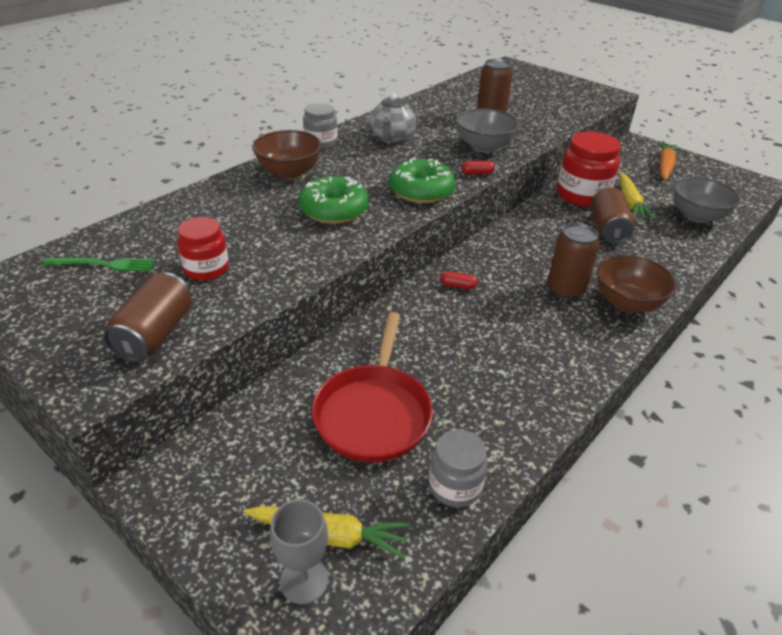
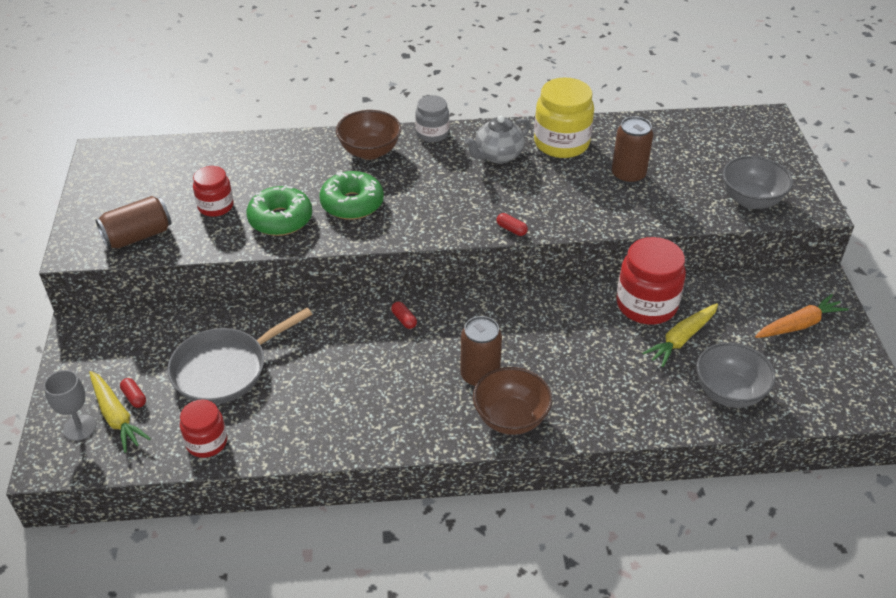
camera: 45 degrees right, 5 degrees up
(104, 264) = (169, 170): green fork -> none
(322, 502) = (134, 397): none -> red capsule
(373, 413) = (225, 369): red pan -> grey pan
(420, 116) = (561, 143): none -> yellow jar
(421, 191) = (439, 222): green donut -> green donut (280, 219)
(455, 486) = (207, 442): grey jar -> red jar
(484, 147) = (563, 206): grey bowl -> grey bowl (751, 200)
(607, 229) = (611, 350): brown can -> none

